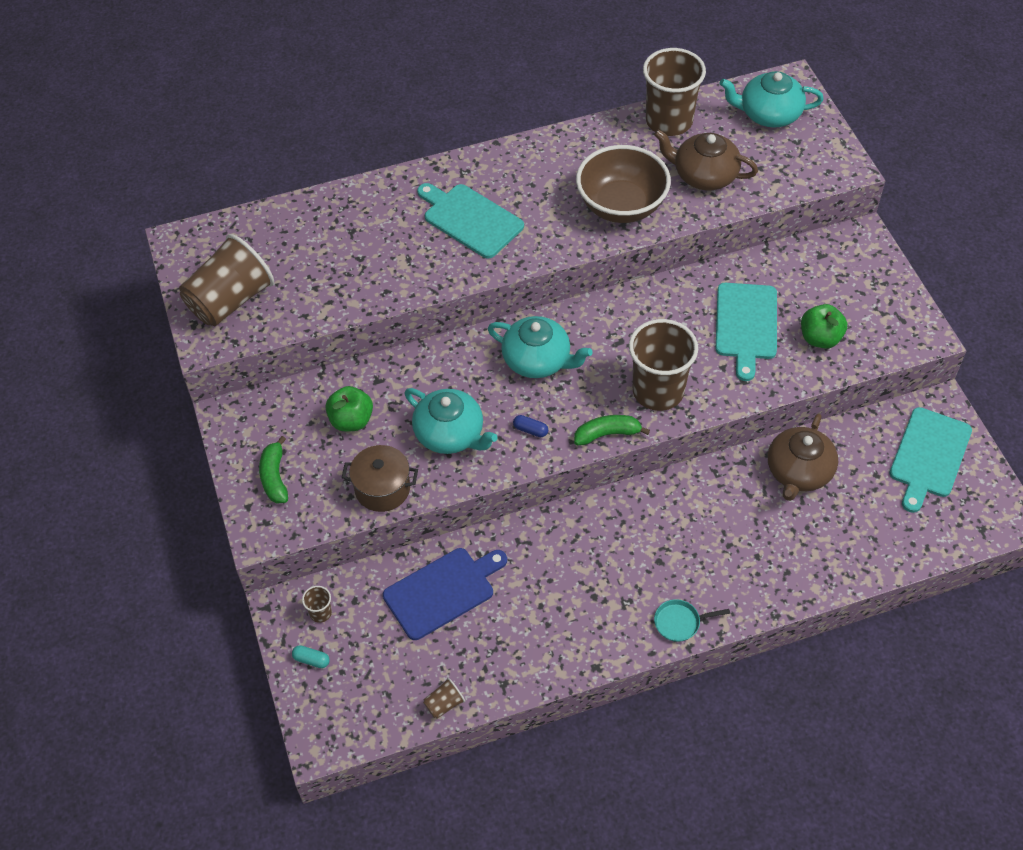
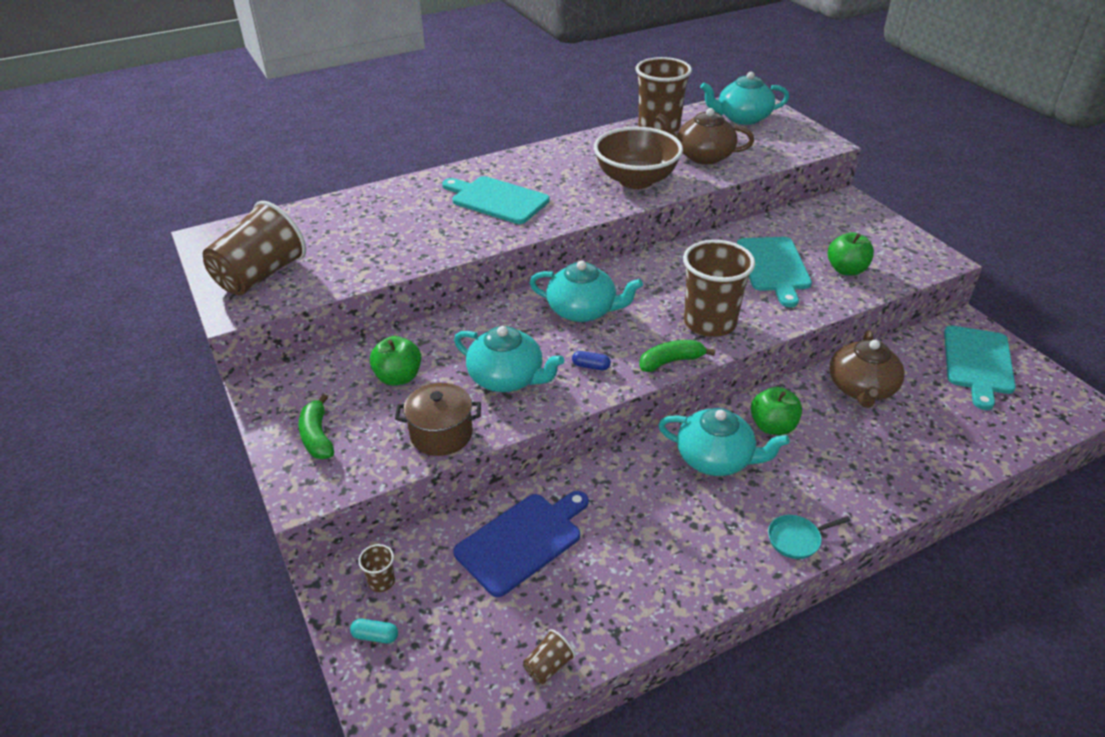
camera: 10 degrees left, 15 degrees down
(633, 532) = (715, 459): none -> turquoise teapot
(697, 504) = (772, 426): none -> green apple

